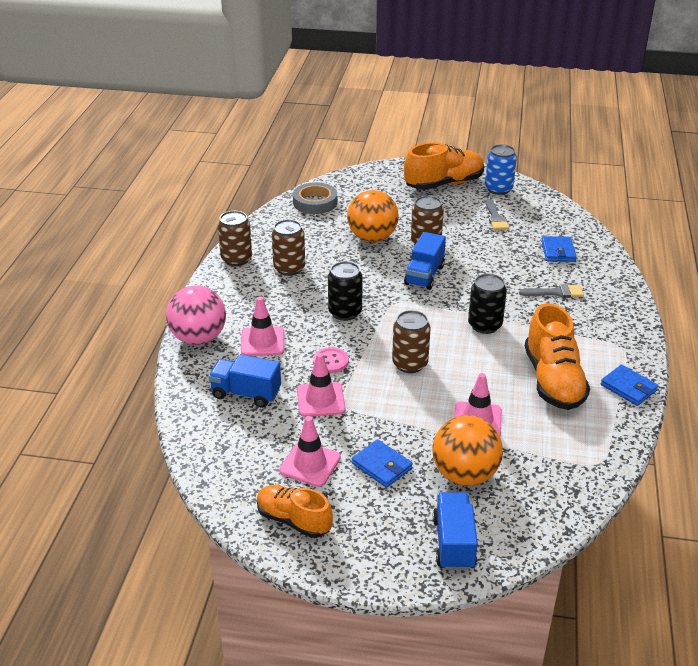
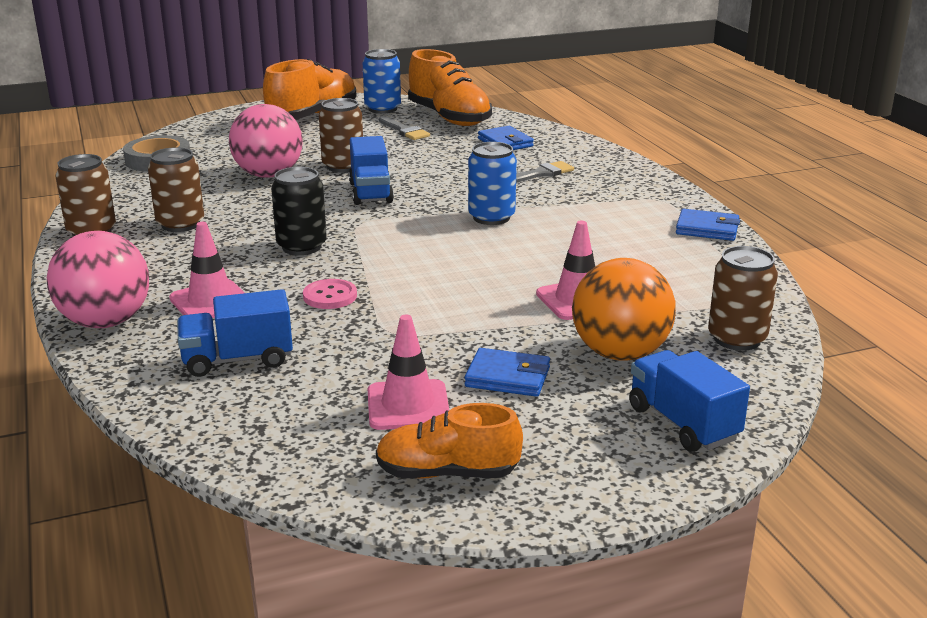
camera: 30 degrees left, 10 degrees down
(320, 400) = (355, 336): pink traffic cone -> none
(372, 238) = (268, 175): orange ball -> pink ball
(410, 364) = (437, 272): brown can -> brown can (737, 339)
(485, 325) = (491, 217): black can -> blue can
(553, 380) = (622, 243): orange shoe -> orange shoe (449, 118)

